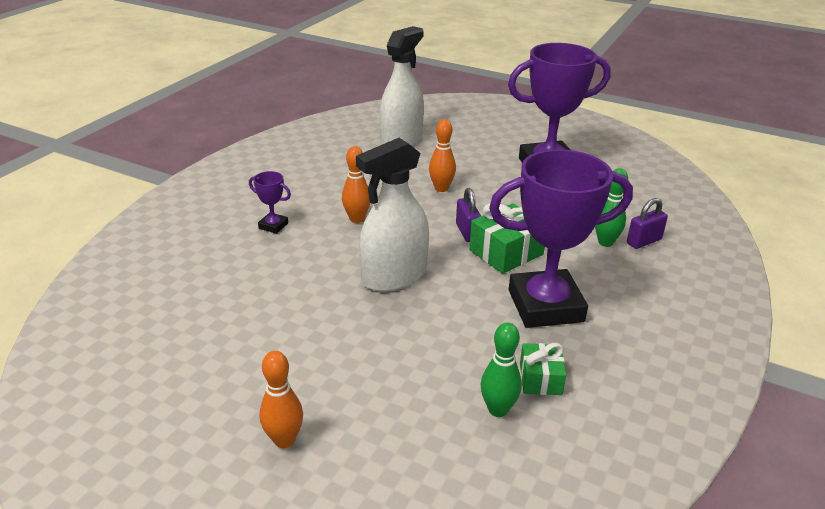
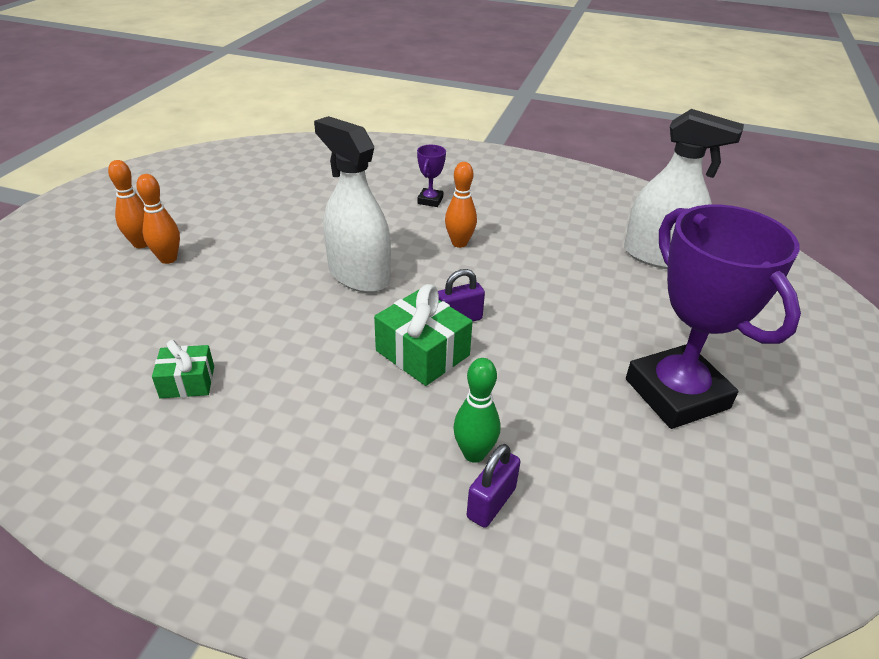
camera: 80 degrees right, 5 degrees up
(441, 188) = (553, 295): orange bowling pin -> orange bowling pin (168, 259)
(498, 409) = (148, 352): green bowling pin -> none
(545, 306) = (315, 387): purple trophy -> none
(644, 241) = (491, 503): purple padlock -> purple padlock turned 75 degrees clockwise

